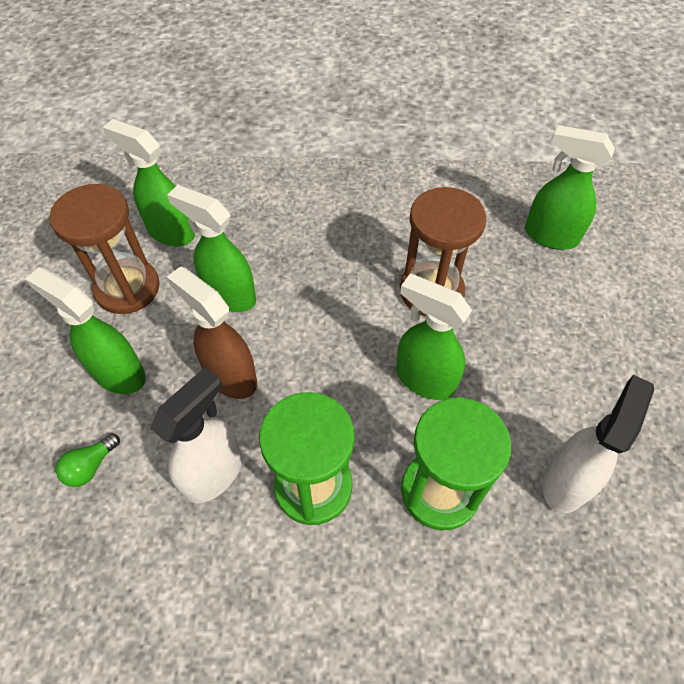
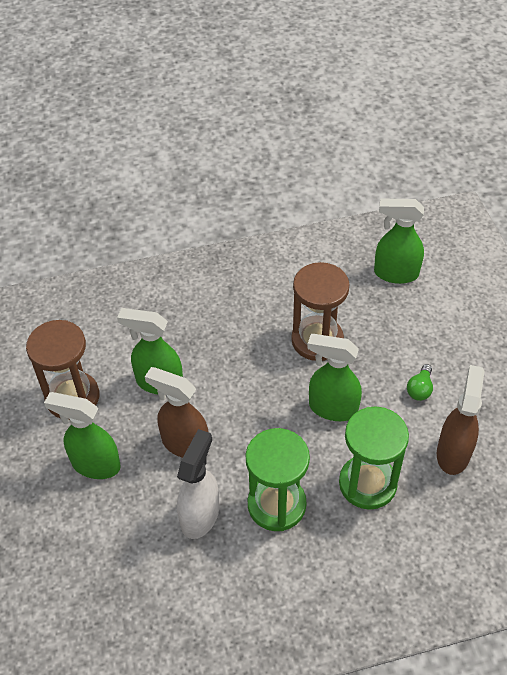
camera: 15 degrees left, 5 degrees down
(91, 466) = (105, 536): green light bulb -> green light bulb (420, 389)
(170, 232) = (88, 342): green spray bottle -> none
(566, 481) = (453, 453): white spray bottle -> brown spray bottle

